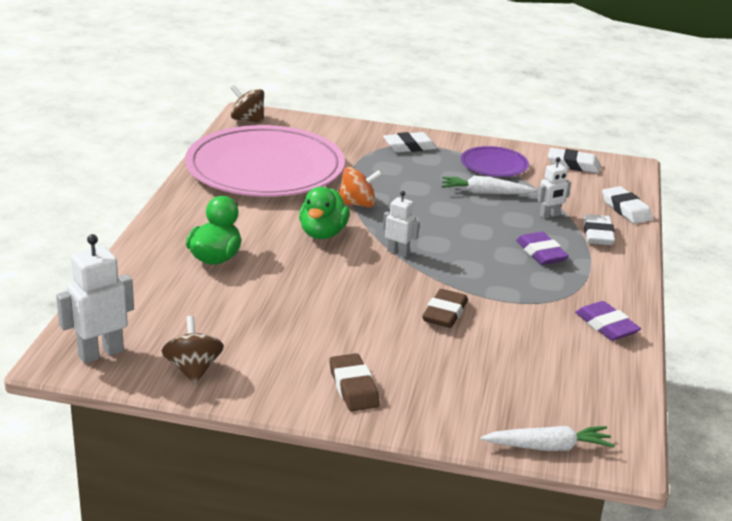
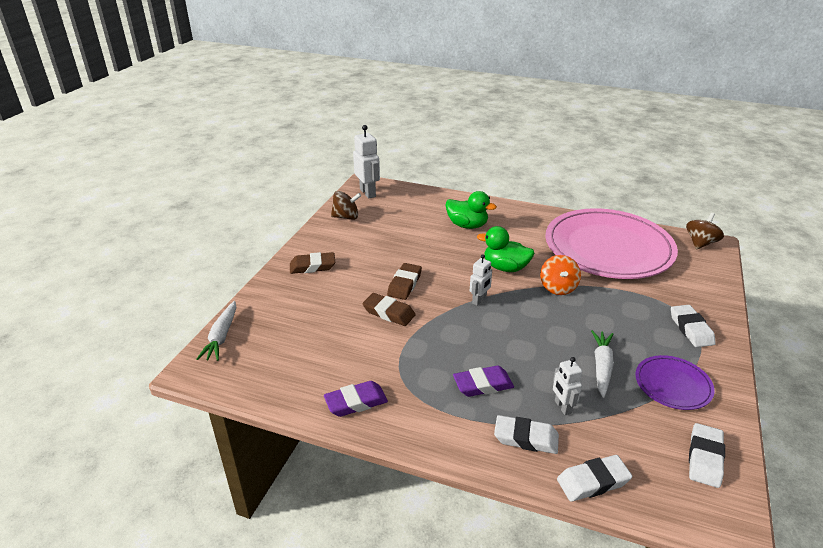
camera: 100 degrees right, 5 degrees up
(379, 304) = (404, 284): none -> brown eraser

